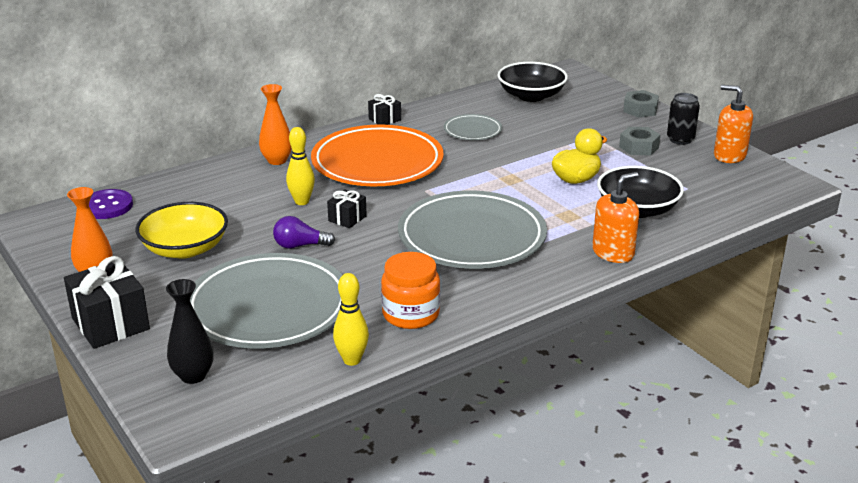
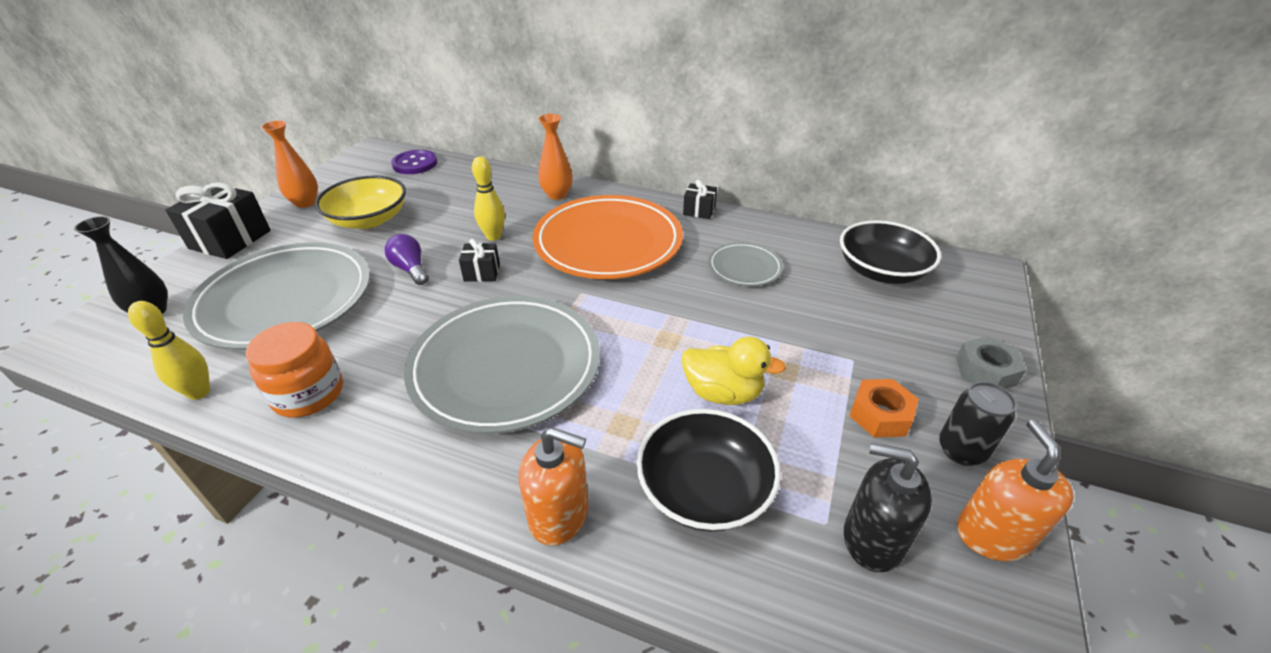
camera: 55 degrees right, 10 degrees up
(638, 147) = (880, 415): grey nut -> orange nut
(706, 182) = (872, 539): none -> black soap dispenser

